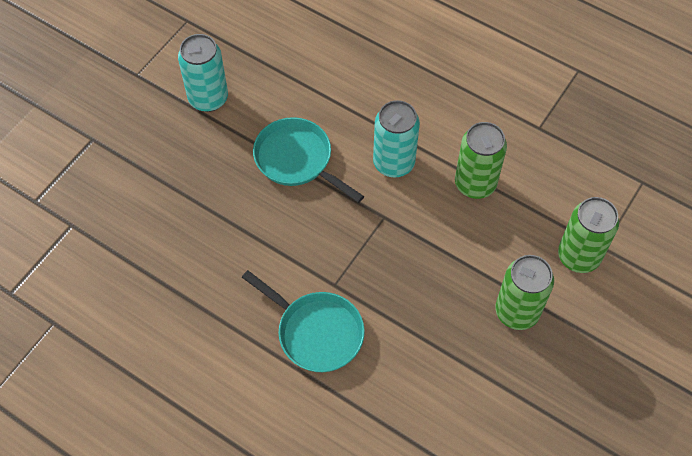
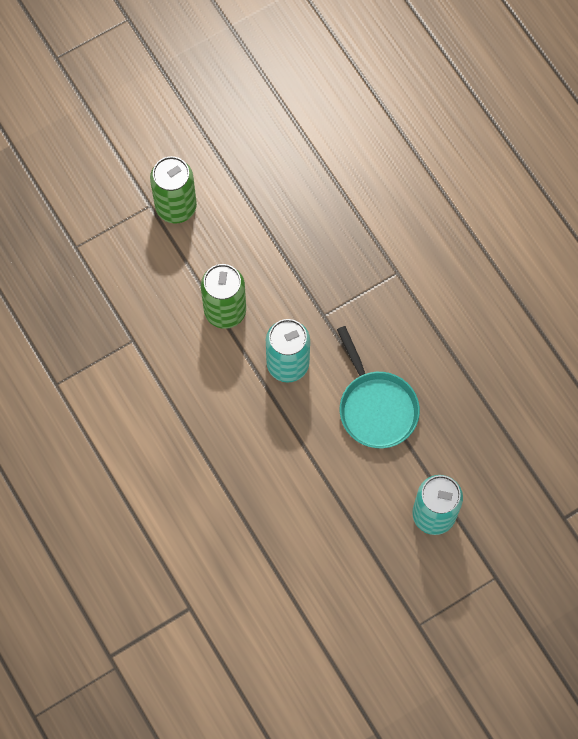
camera: 155 degrees left, 10 degrees up
(316, 332) = (431, 239): turquoise pan -> none
(517, 312) = (256, 184): green can -> none

